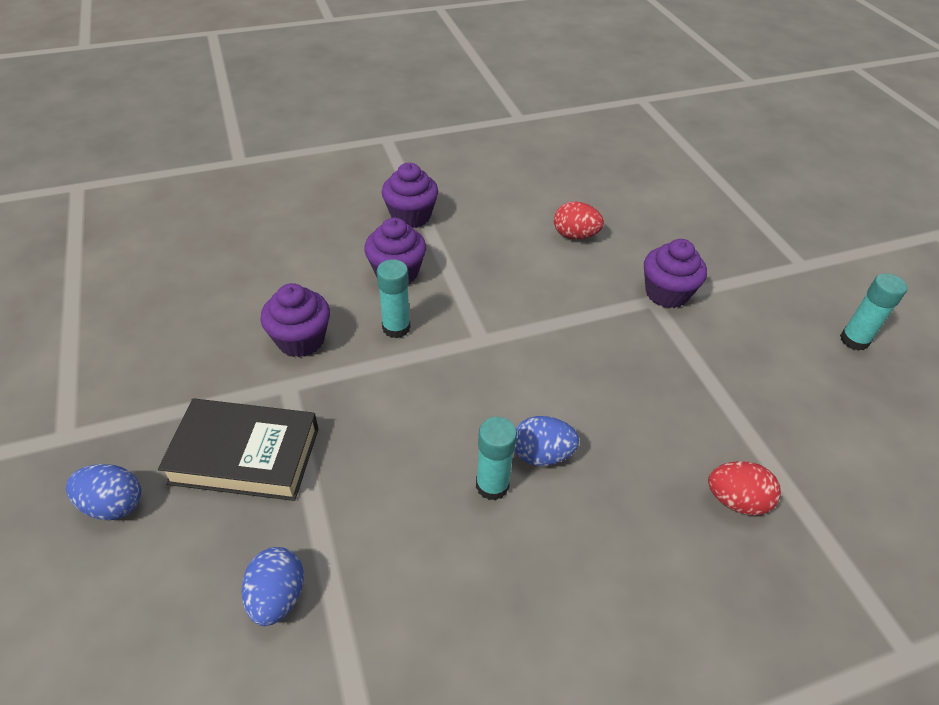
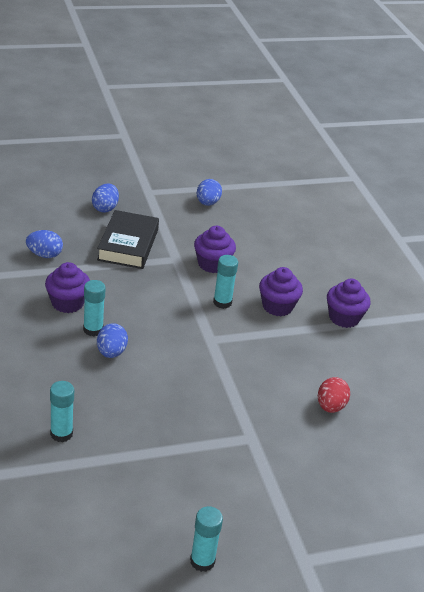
camera: 90 degrees right, 10 degrees down
(120, 349) = (207, 203): none -> blue egg
(666, 293) = (260, 448): purple cupcake -> purple cupcake (67, 303)
(736, 500) = (61, 434): red egg -> turquoise glue stick

